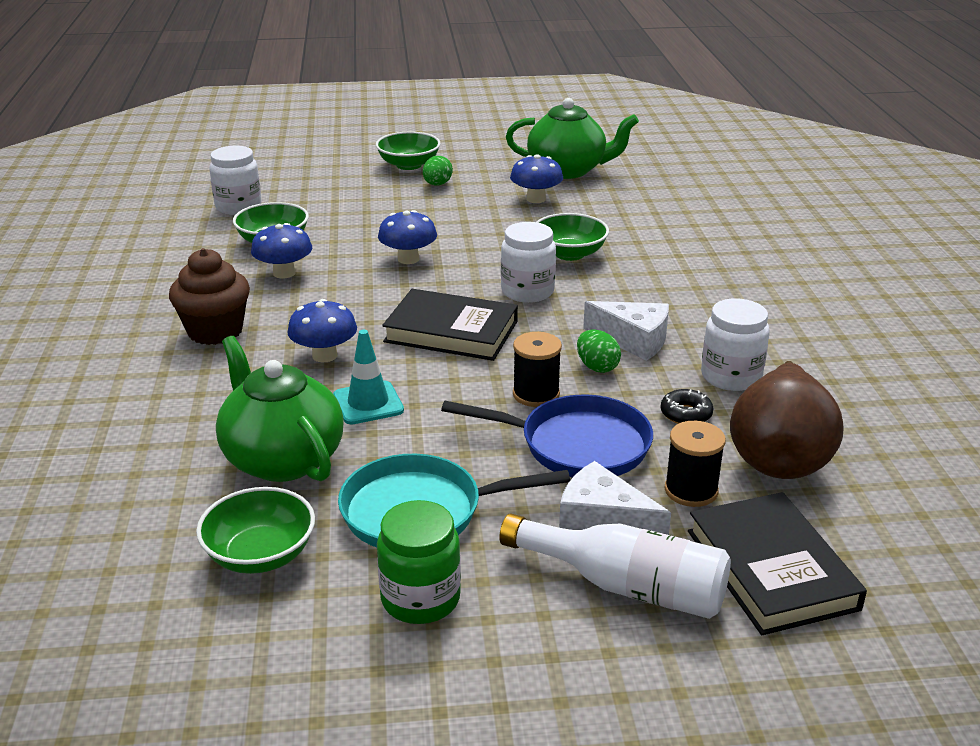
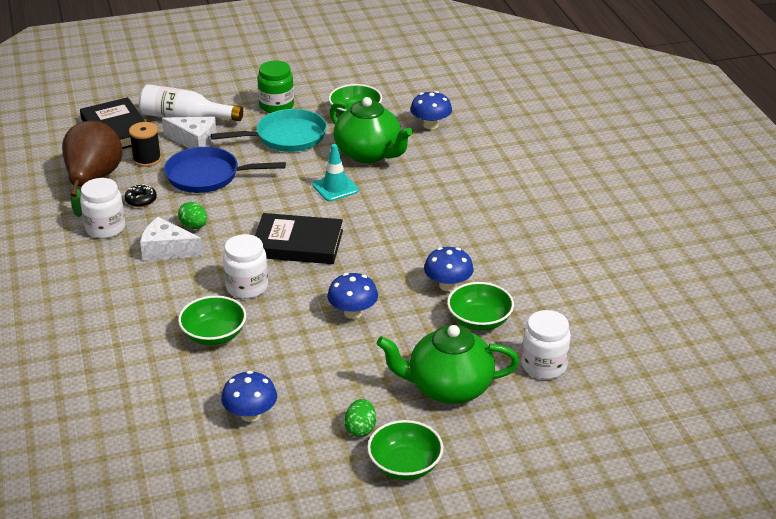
camera: 170 degrees right, 5 degrees up
(215, 331) = (463, 227): brown cupcake -> none
(324, 355) = (377, 216): blue mushroom -> blue mushroom (430, 125)
(536, 394) = (233, 203): black spool -> none
(568, 170) = (217, 477): green teapot -> green teapot (448, 387)

